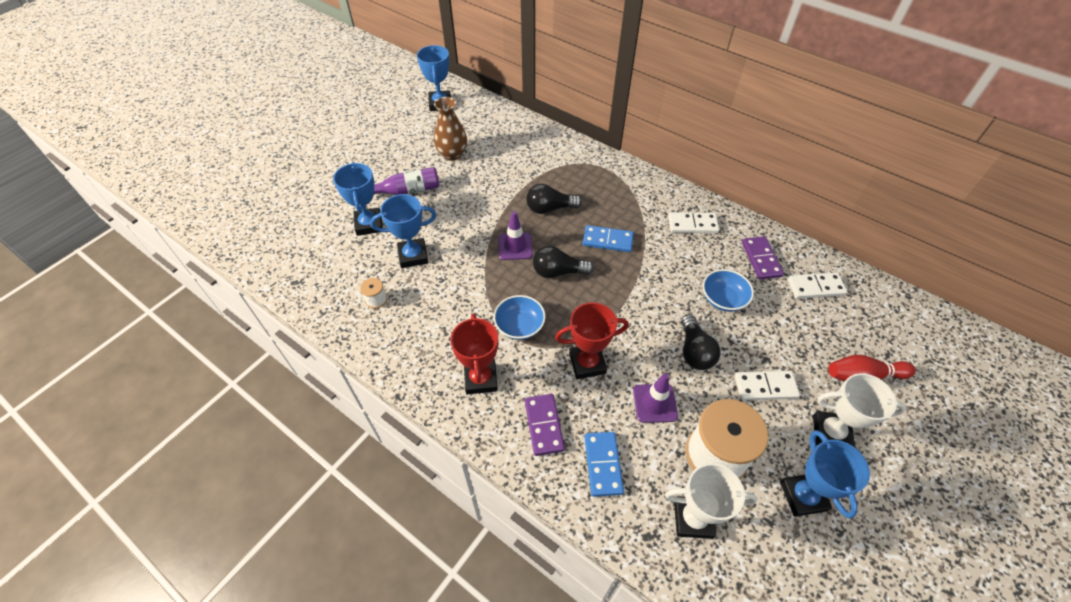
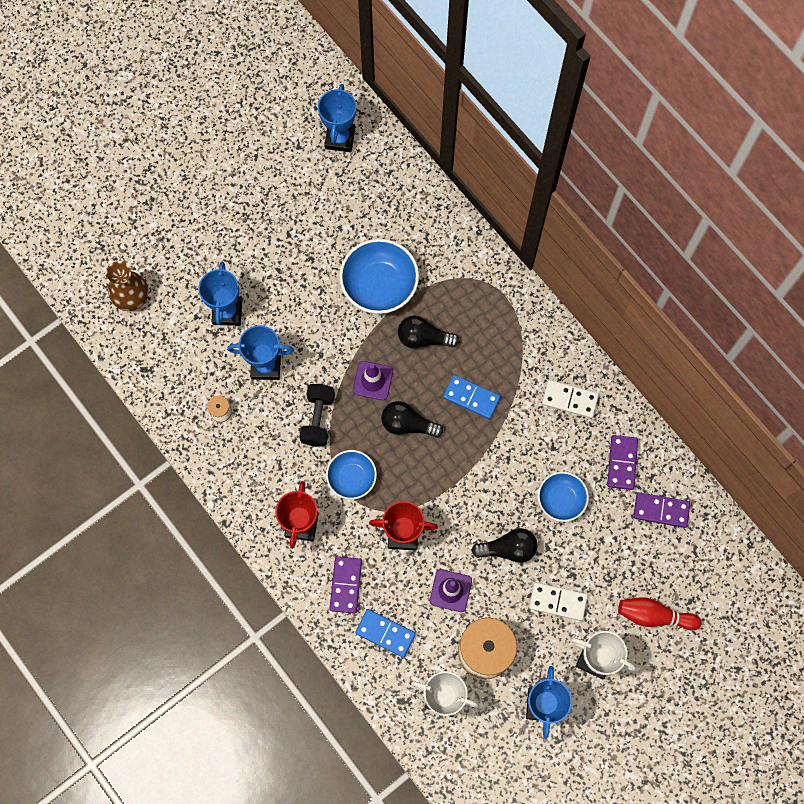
camera: 15 degrees right, 20 degrees up
(409, 190) = (277, 273): purple bottle -> none
(452, 154) = (336, 229): brown vase -> brown vase (132, 298)
(472, 285) = (318, 419): none -> black dumbbell
(499, 182) = (379, 285): none -> blue bowl
(603, 464) = (385, 633): blue domino -> blue domino turned 75 degrees counterclockwise
(694, 351) = (508, 549): black light bulb -> black light bulb turned 105 degrees counterclockwise
(815, 287) = (661, 510): white domino -> purple domino

